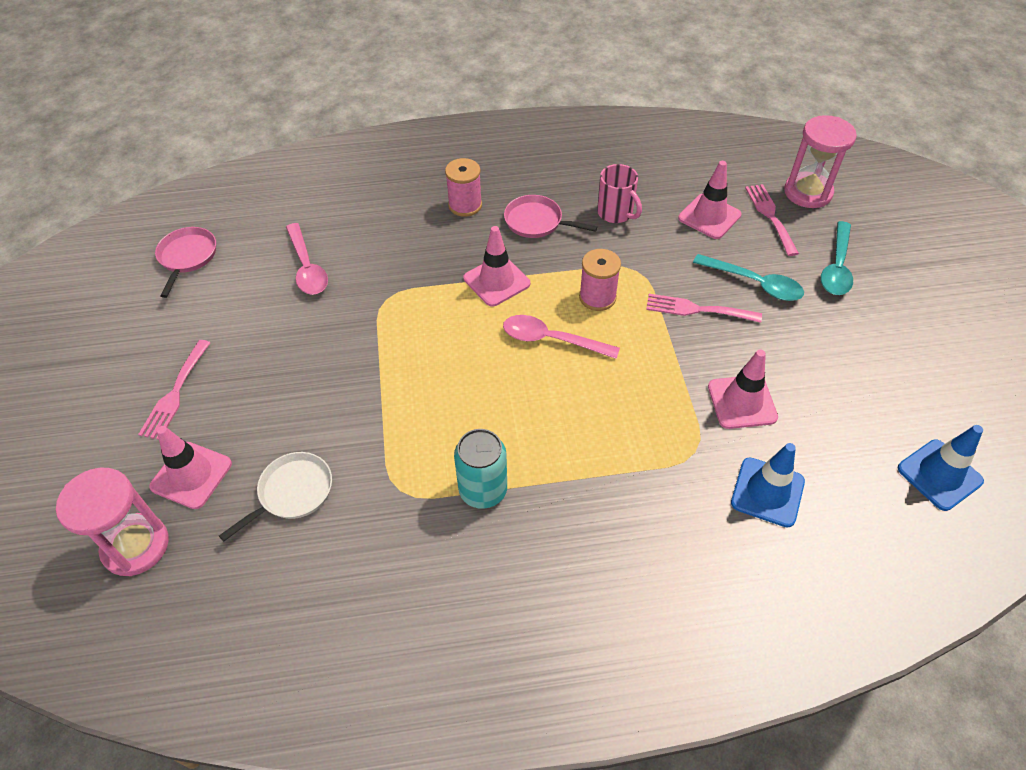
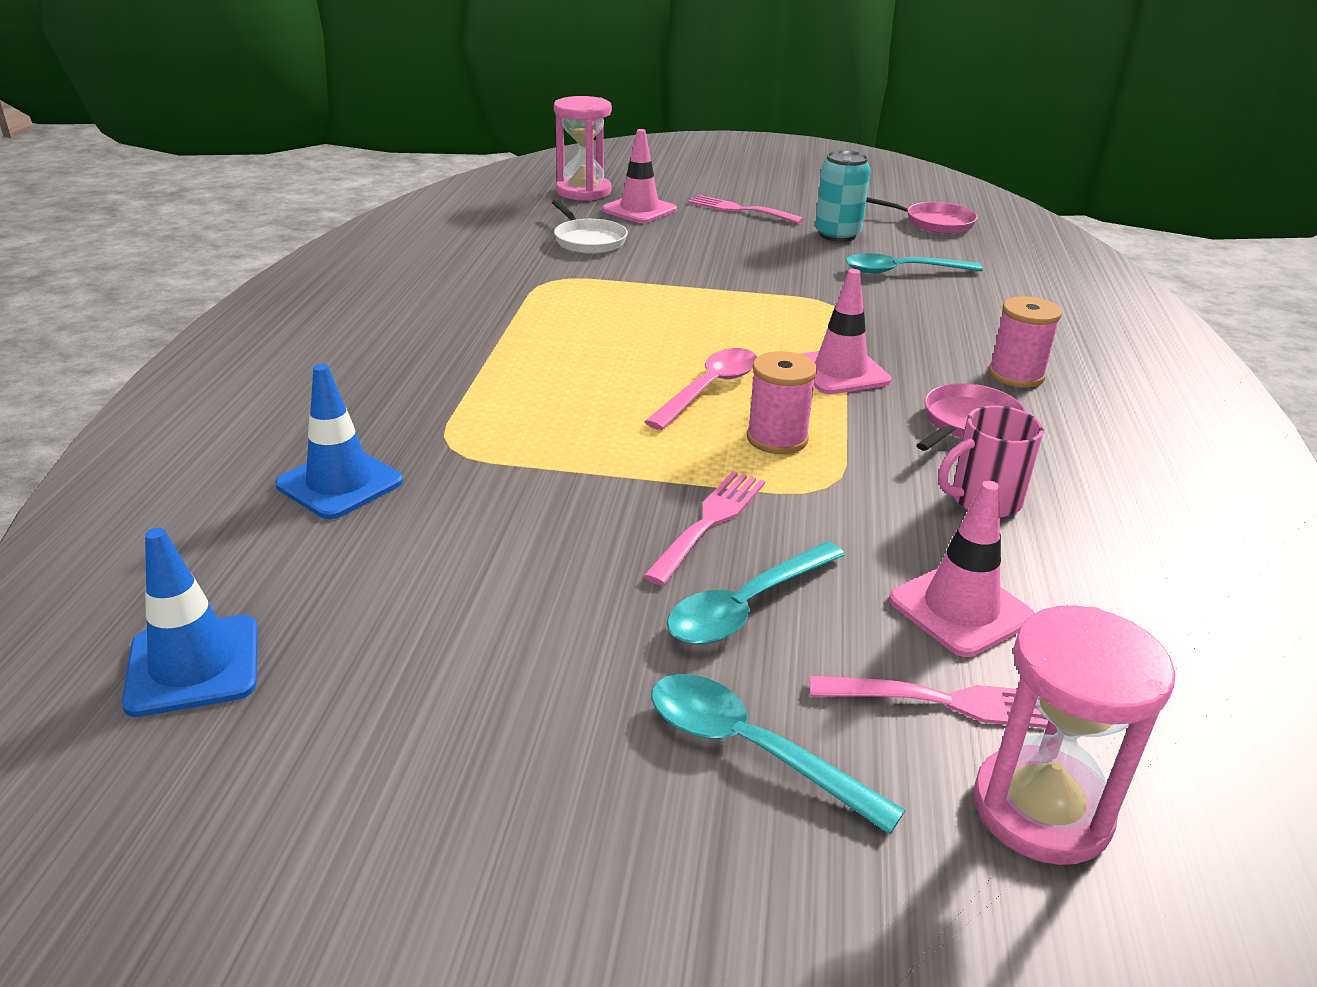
camera: 105 degrees right, 20 degrees down
(307, 267) = (902, 271): pink spoon -> turquoise spoon
(483, 490) = (515, 315): turquoise can -> turquoise can (837, 235)
(742, 402) = (498, 508): pink traffic cone -> none

